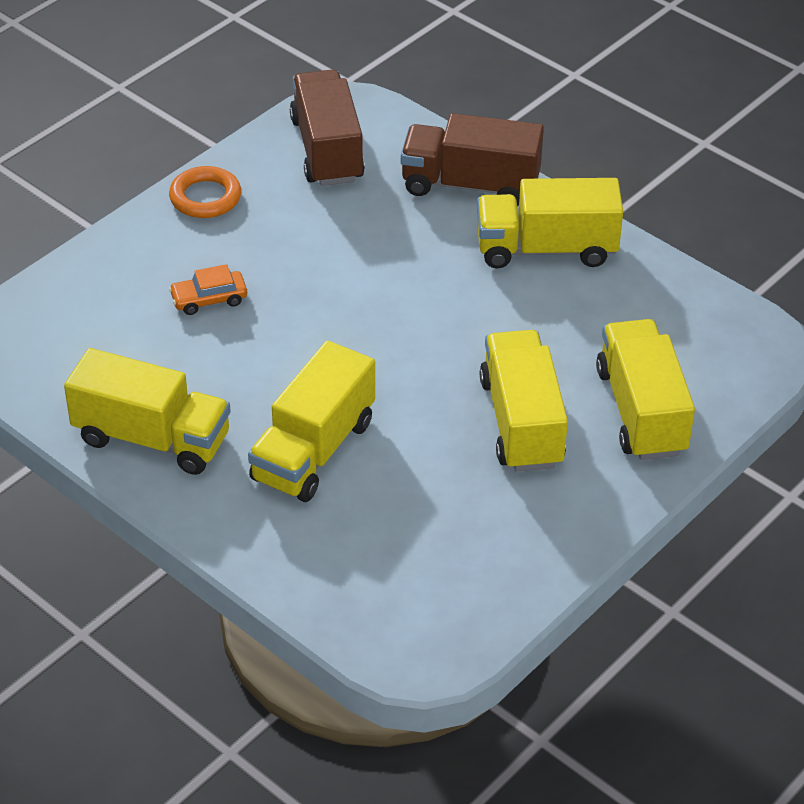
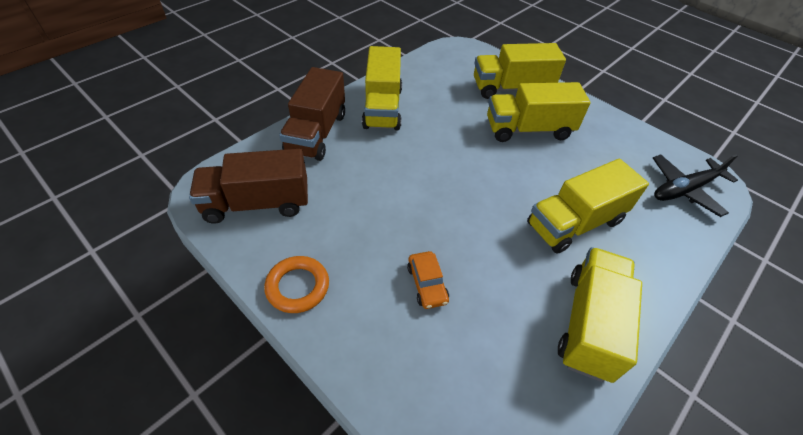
camera: 90 degrees left, 5 degrees up
(313, 450) = (575, 223): yellow truck -> yellow truck turned 120 degrees clockwise
(396, 605) = (685, 189): none -> black plane

